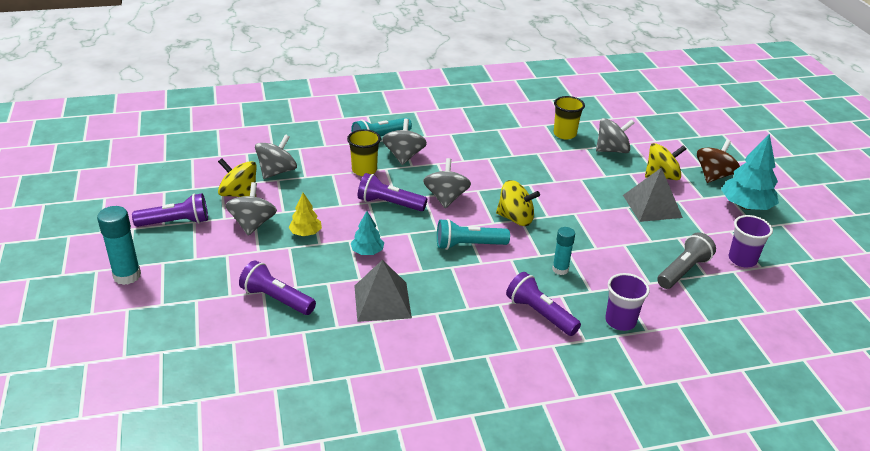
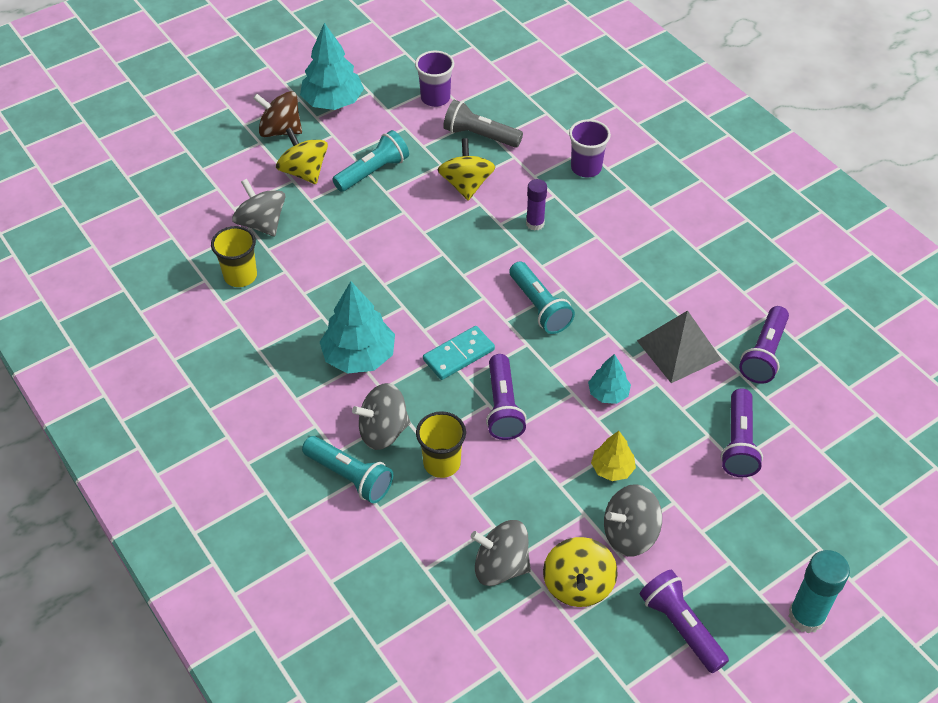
camera: 110 degrees left, 15 degrees up
(446, 198) = (458, 355): grey spinning top -> turquoise domino
(470, 161) = (359, 356): none -> turquoise tree
(515, 218) = (464, 279): yellow spinning top -> yellow spinning top (466, 185)
(540, 314) = (614, 224): purple flashlight -> purple flashlight (764, 354)
(560, 269) = (535, 223): turquoise glue stick -> purple glue stick
(652, 206) = (373, 172): grey pyramid -> turquoise flashlight

